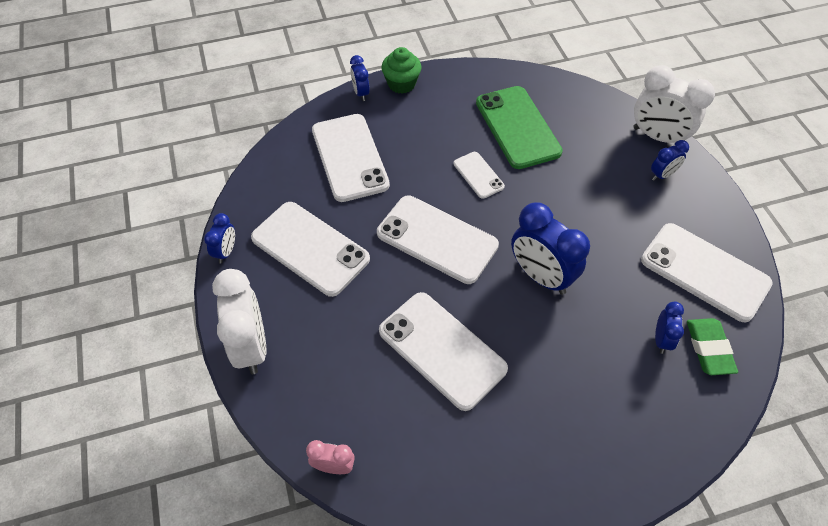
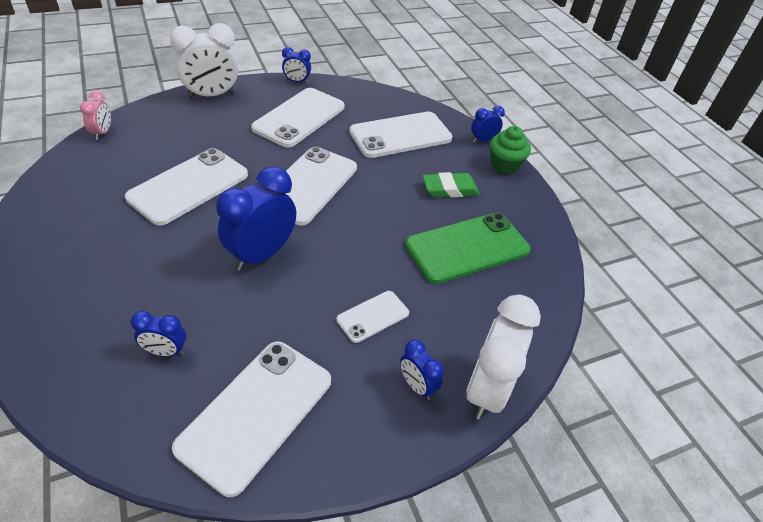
camera: 80 degrees right, 10 degrees down
(478, 175) = (391, 214): white phone -> white phone (372, 316)
(709, 348) = (143, 399): green eraser -> green eraser (450, 189)

